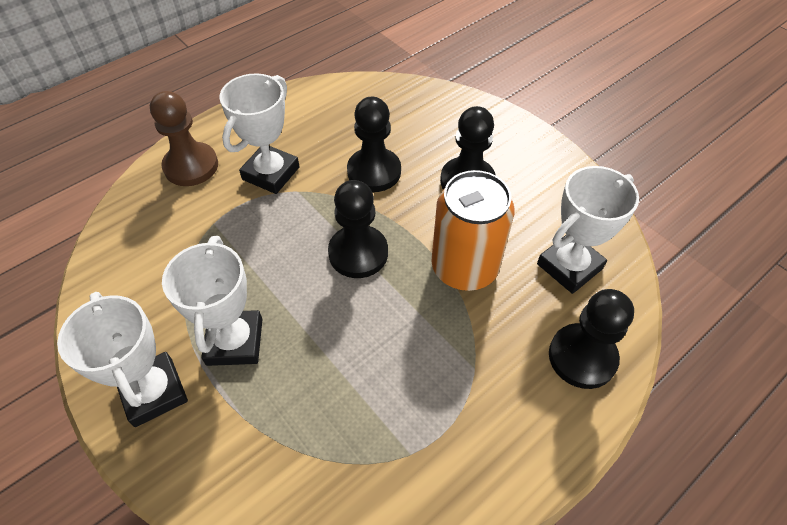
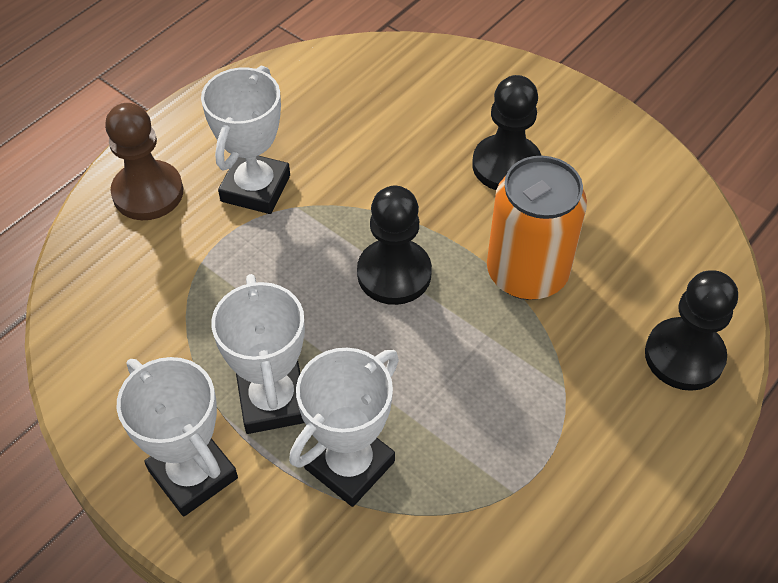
camera: 10 degrees left, 0 degrees up
(374, 172) = (387, 168): black pawn -> none
(569, 266) = (650, 253): white trophy -> white trophy (349, 465)

